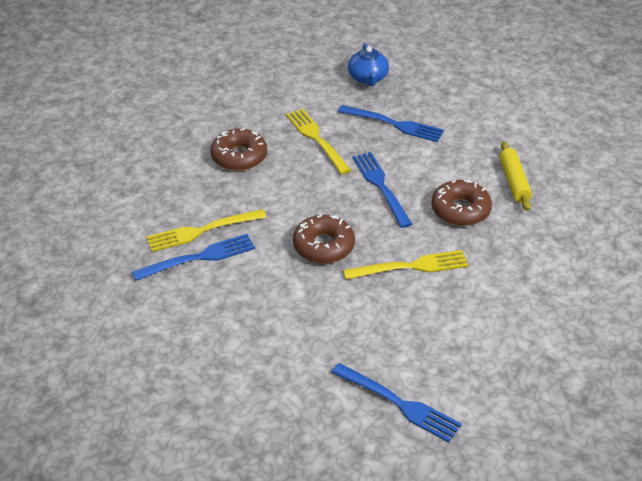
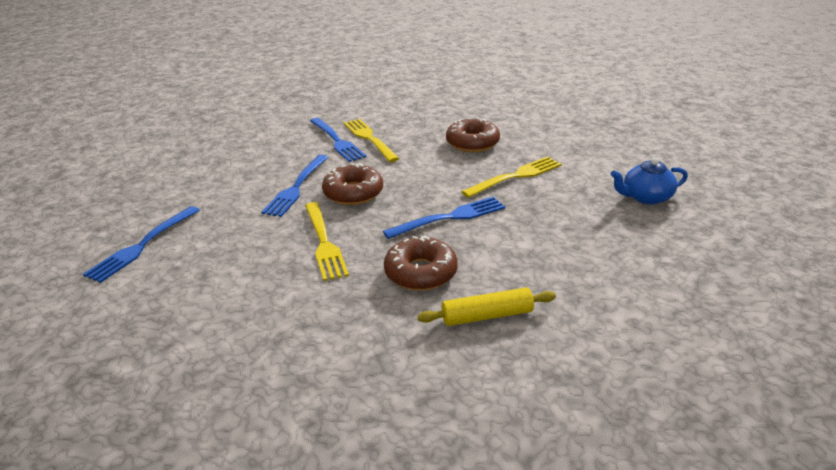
camera: 85 degrees right, 10 degrees down
(394, 124) = (565, 219): blue fork -> blue fork (296, 187)

